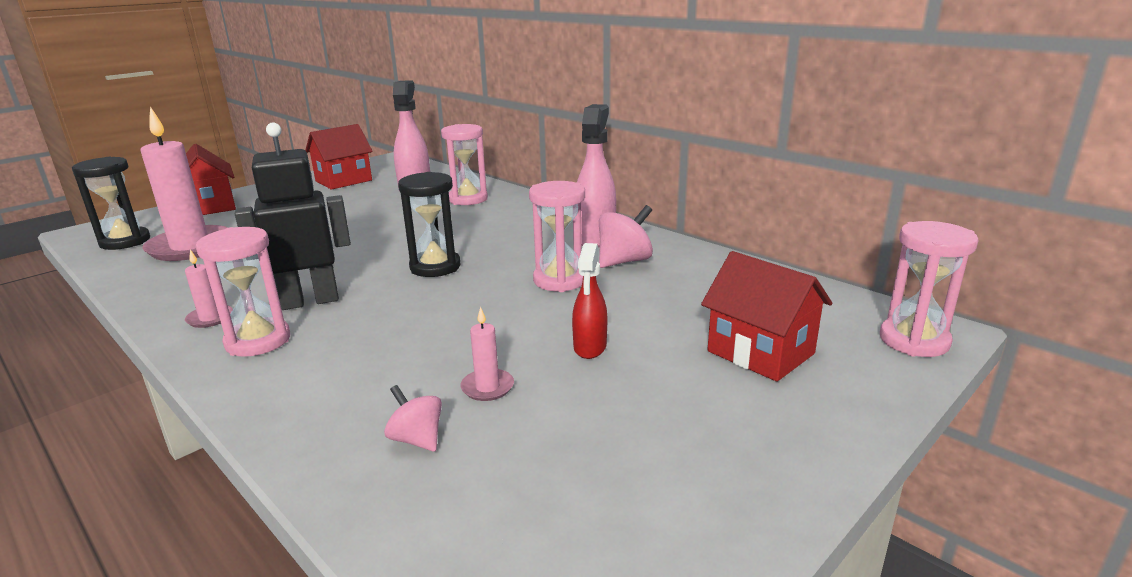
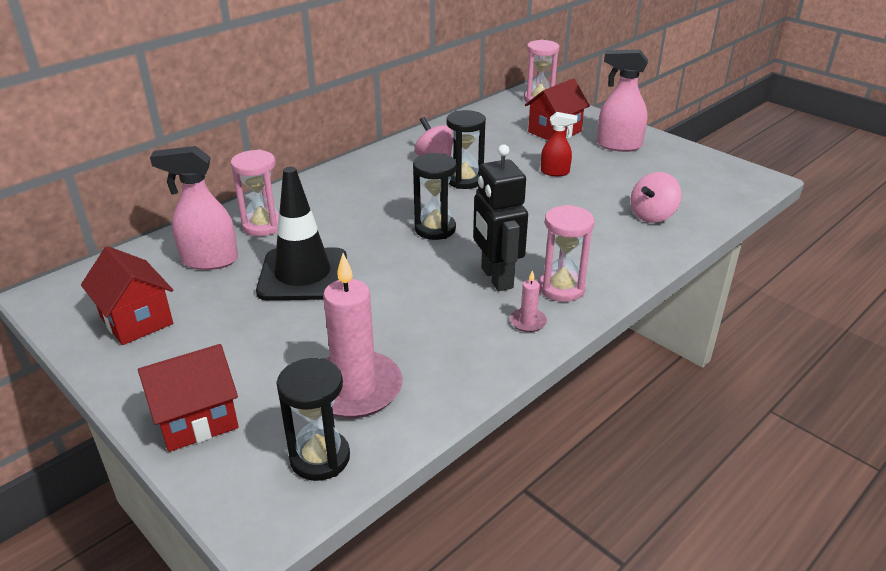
camera: 90 degrees left, 10 degrees up
(374, 219) = (303, 275): none -> black traffic cone
(417, 439) = (652, 215): pink spinning top -> pink spinning top, size x1.59
(487, 387) = (601, 199): pink candle -> none
(559, 280) = (464, 180): pink hourglass -> black hourglass
(595, 237) = (388, 167): pink spray bottle -> pink spray bottle (618, 145)

